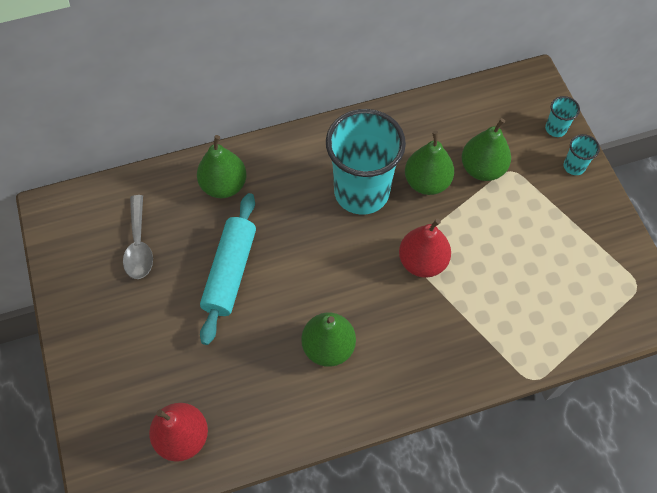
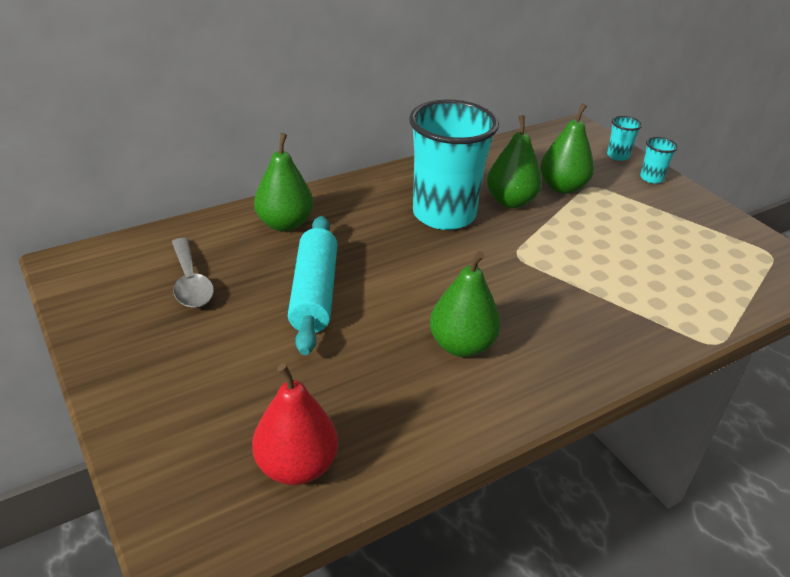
camera: 15 degrees left, 25 degrees down
(422, 262) = (537, 260): red pear -> none

